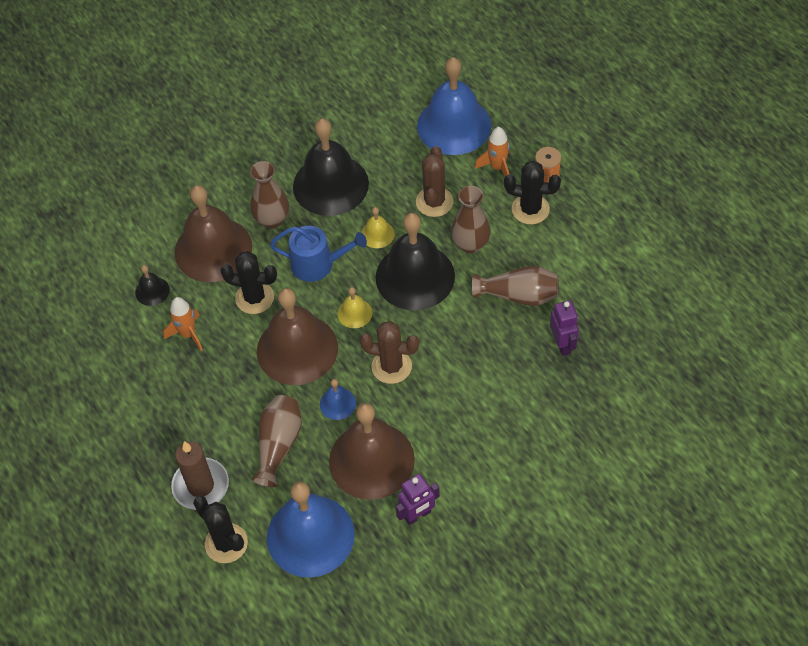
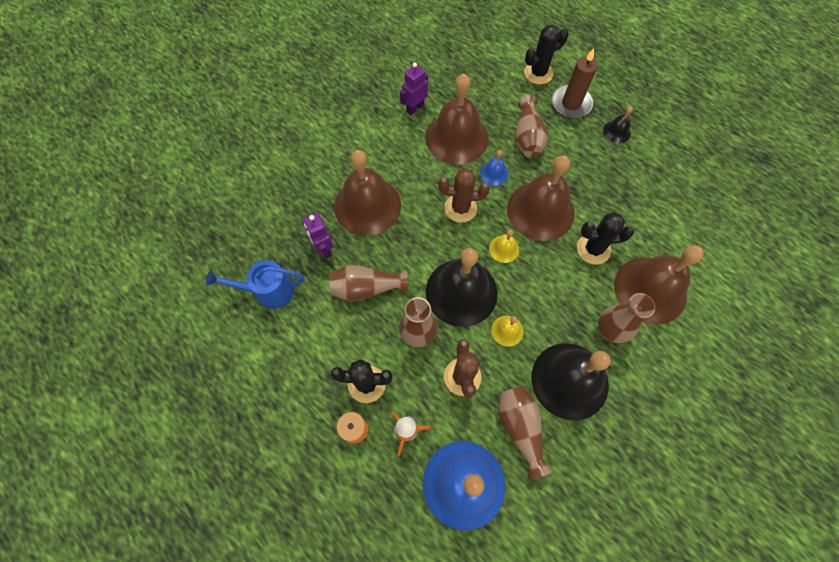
camera: 165 degrees right, 10 degrees up
(152, 291) = (682, 241): black bell -> black bell (616, 131)
(188, 334) = (633, 209): orange rocket -> none
(226, 543) = (538, 73): black cactus -> black cactus turned 60 degrees counterclockwise
(310, 535) = (484, 85): blue bell -> none
(317, 264) = (551, 290): blue watering can -> blue watering can (269, 291)
(391, 156) = (520, 428): none -> brown vase
(504, 387) = (367, 205): none -> brown bell

